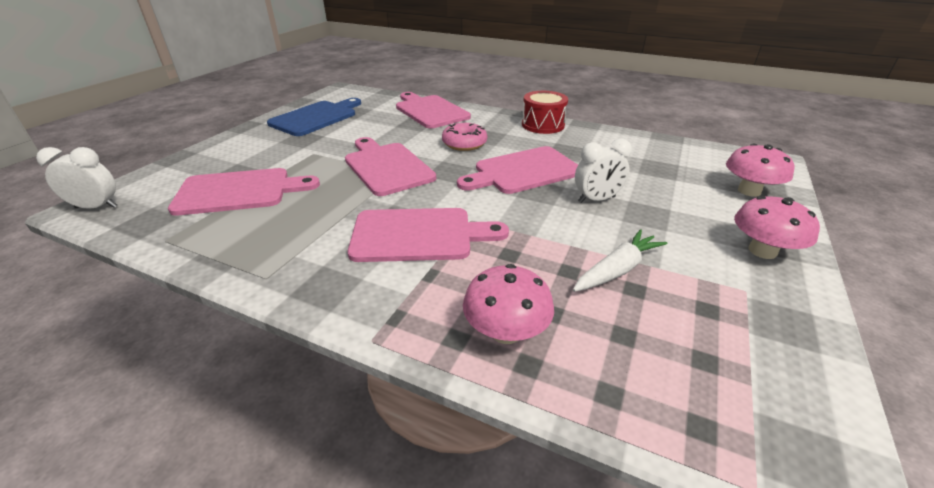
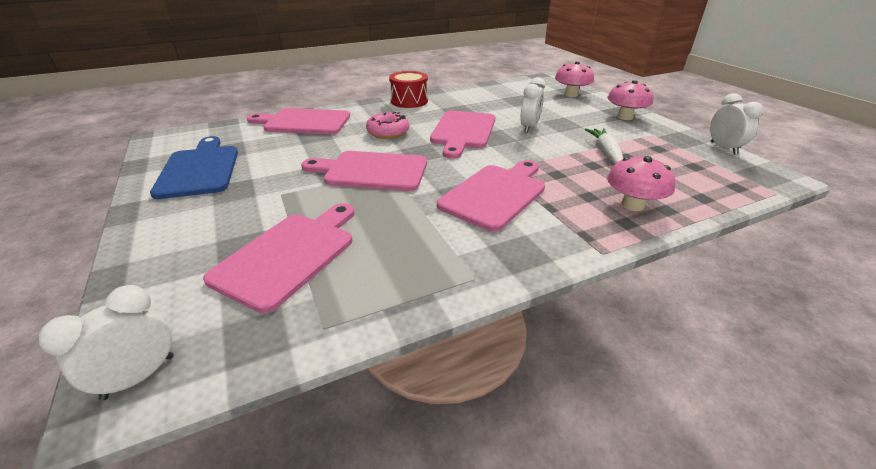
camera: 50 degrees left, 0 degrees up
(834, 379) = (723, 148): none -> white clock

